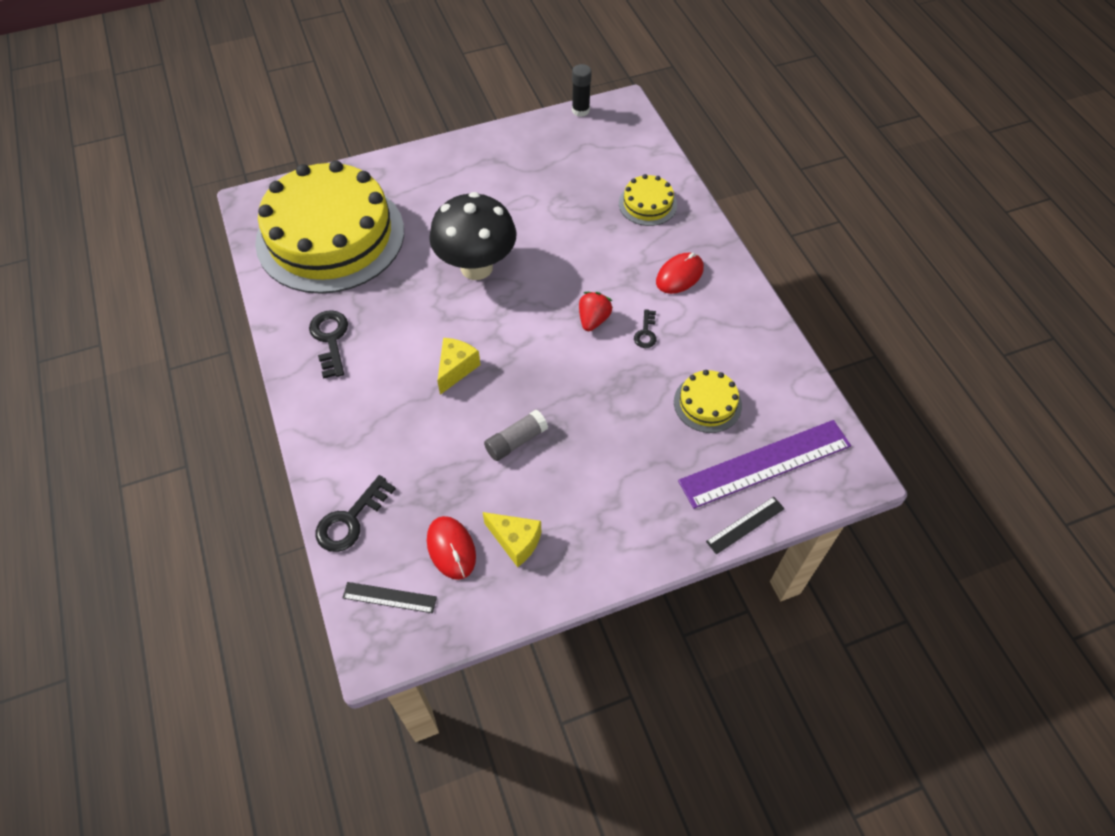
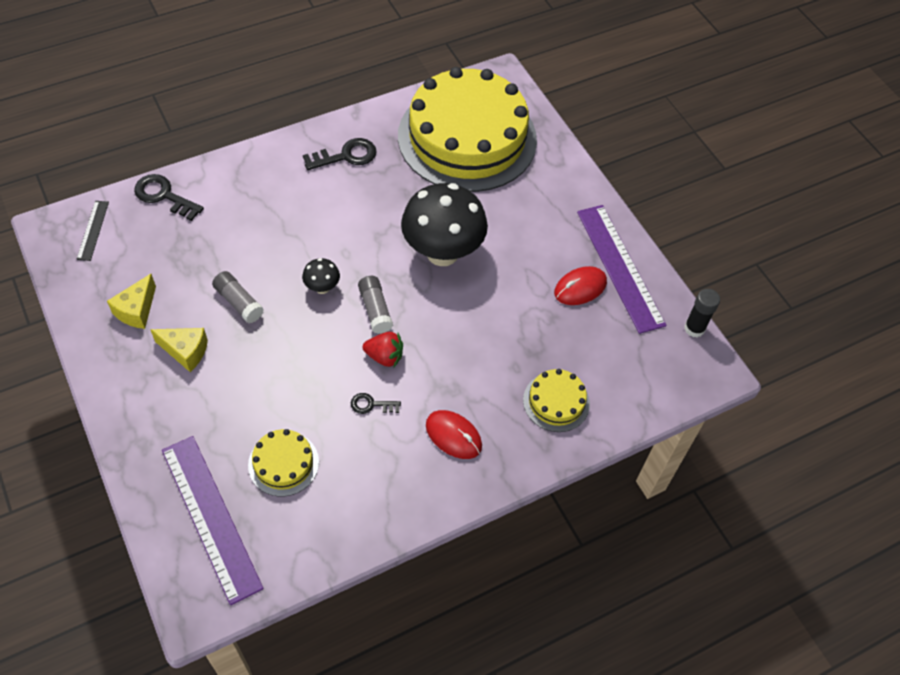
camera: 80 degrees right, 0 degrees up
(451, 548) = (133, 266): red mouse -> red mouse (580, 287)
(456, 369) = (318, 249): yellow cheese -> yellow cheese (185, 351)
(506, 366) = (322, 288): none -> black mushroom
(511, 146) = (620, 267): none -> purple ruler
(538, 324) = (375, 310): none -> grey glue stick
(745, 525) = (142, 496): black ruler -> none

